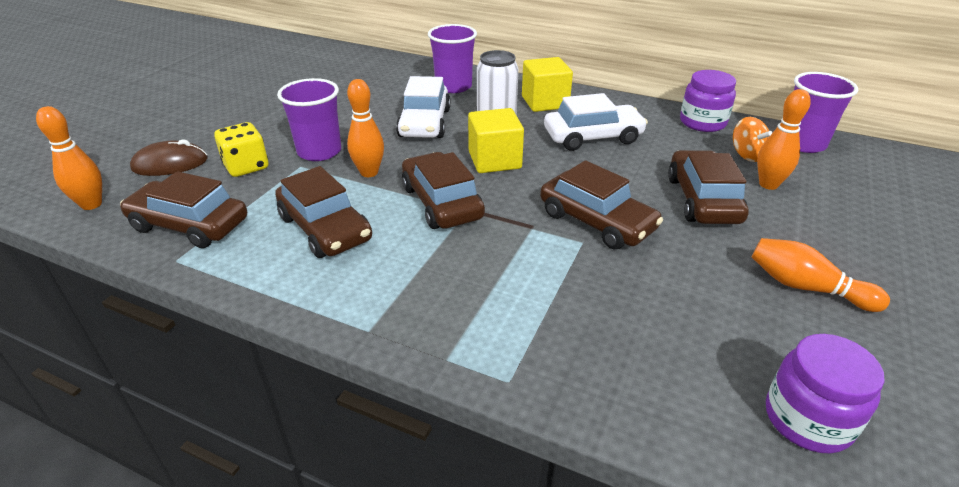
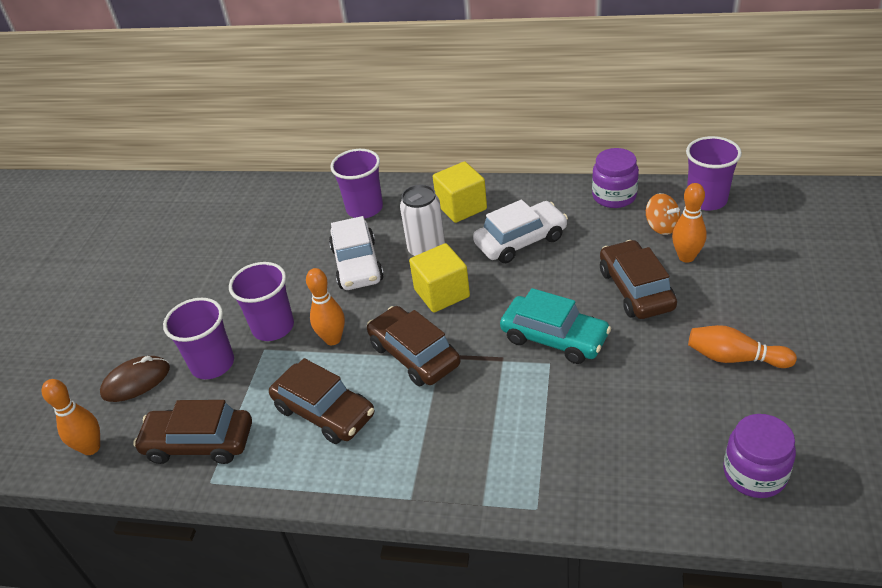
camera: 10 degrees left, 5 degrees up
(246, 166) = (213, 364): yellow dice -> purple cup
(596, 221) = (554, 338): brown car -> turquoise car

